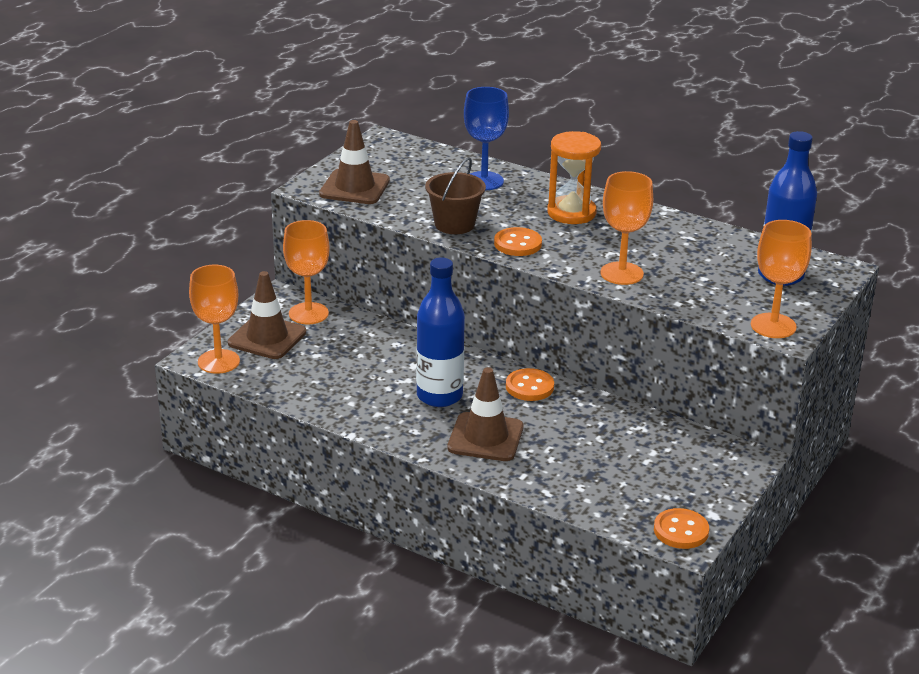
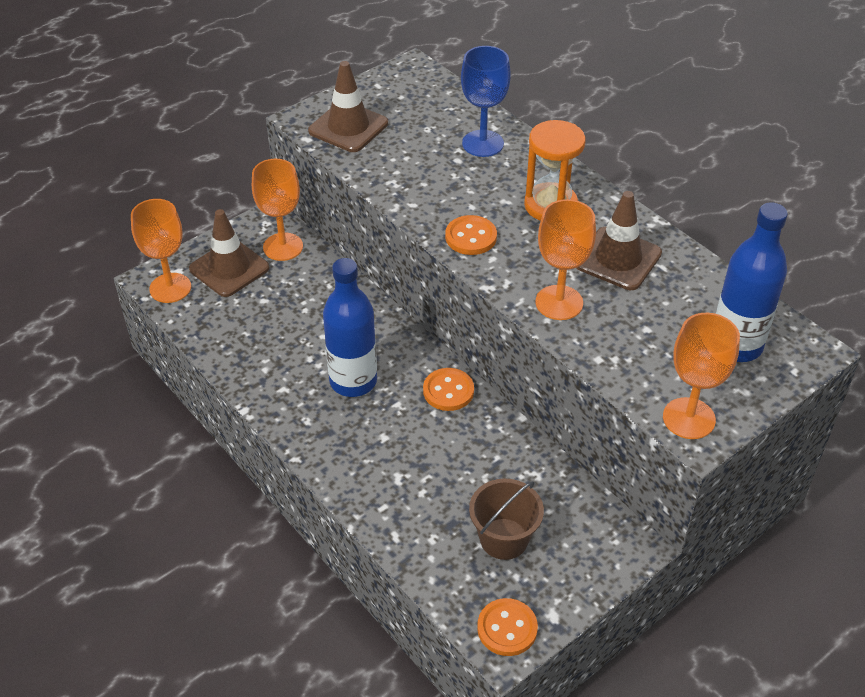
camera: 20 degrees right, 15 degrees up
(454, 224) = (420, 196): brown bucket -> brown bucket (504, 539)
(485, 437) = (370, 447): brown traffic cone -> brown traffic cone (618, 259)

